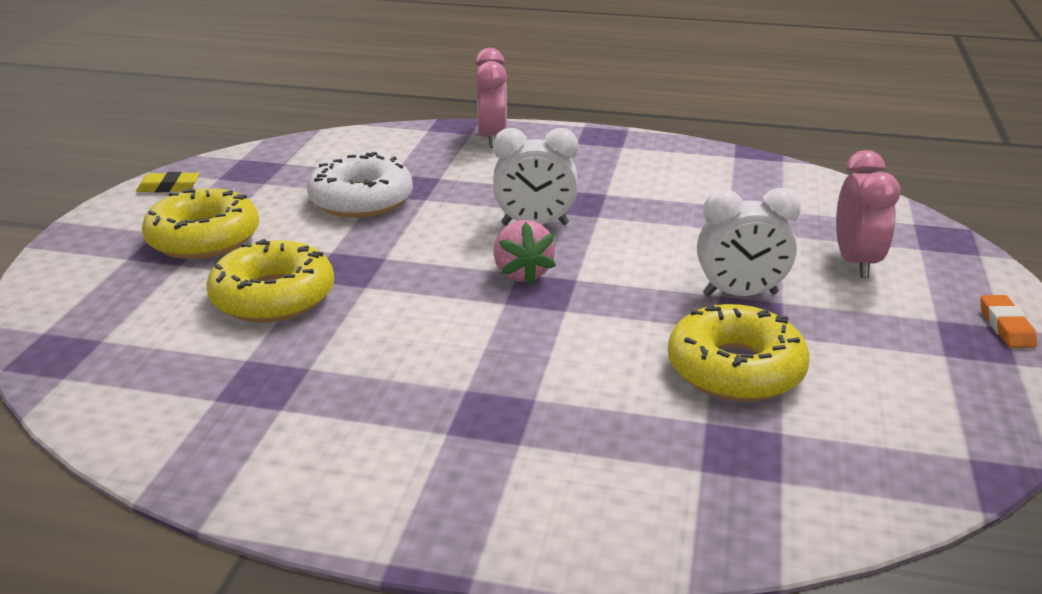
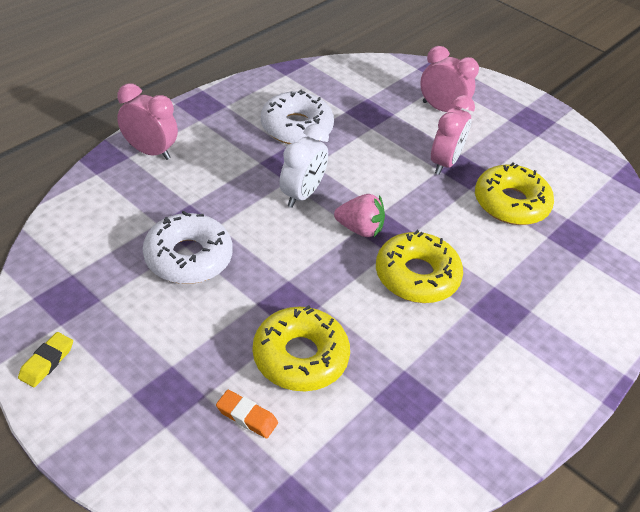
camera: 65 degrees left, 15 degrees up
(204, 238) = (172, 367): yellow donut -> yellow donut (416, 276)
(648, 188) = (296, 127): none -> white donut
(740, 294) = (444, 163): white clock -> pink clock
(1006, 326) = (527, 105): orange eraser -> orange eraser (247, 416)

